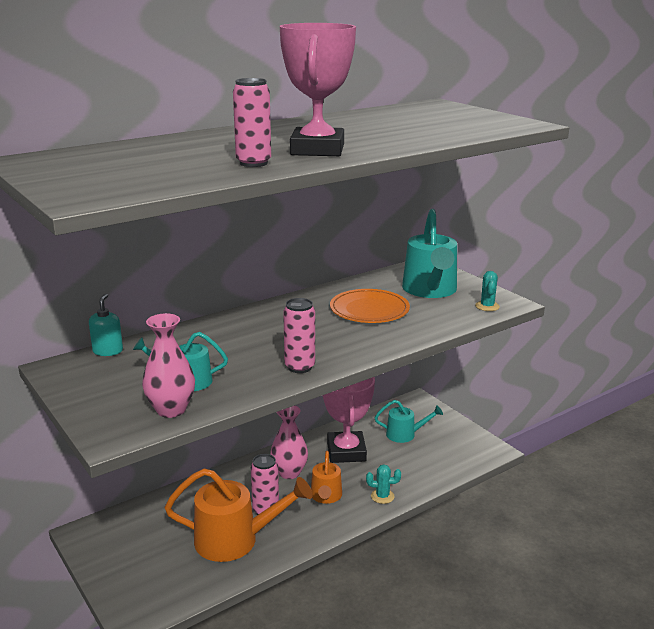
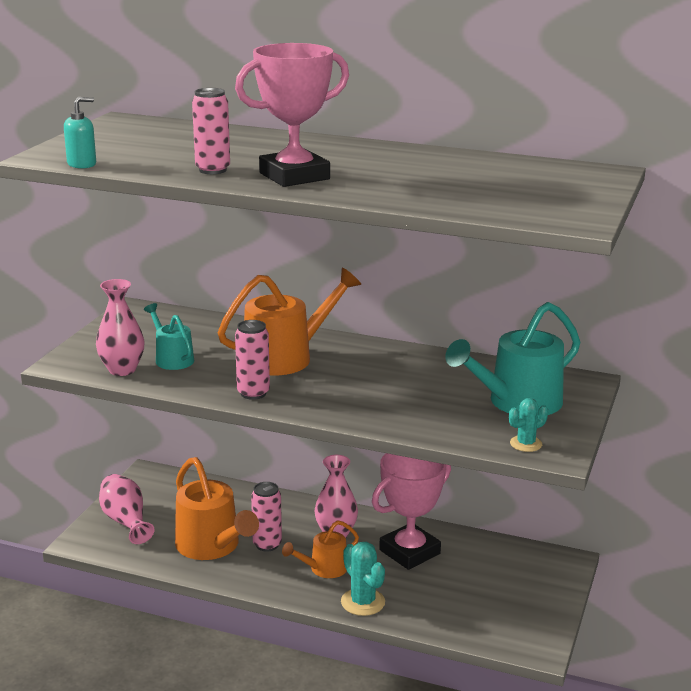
camera: 55 degrees right, 0 degrees up
(108, 351) = (183, 314): turquoise soap dispenser -> turquoise soap dispenser (82, 164)
(138, 575) = (126, 521): none -> pink vase
(257, 336) = (286, 357): none -> orange watering can
(369, 309) = (418, 386): orange plate -> none
(382, 496) = (363, 602): turquoise cactus -> turquoise cactus, size x1.56
(405, 434) = (489, 577): turquoise watering can -> none

